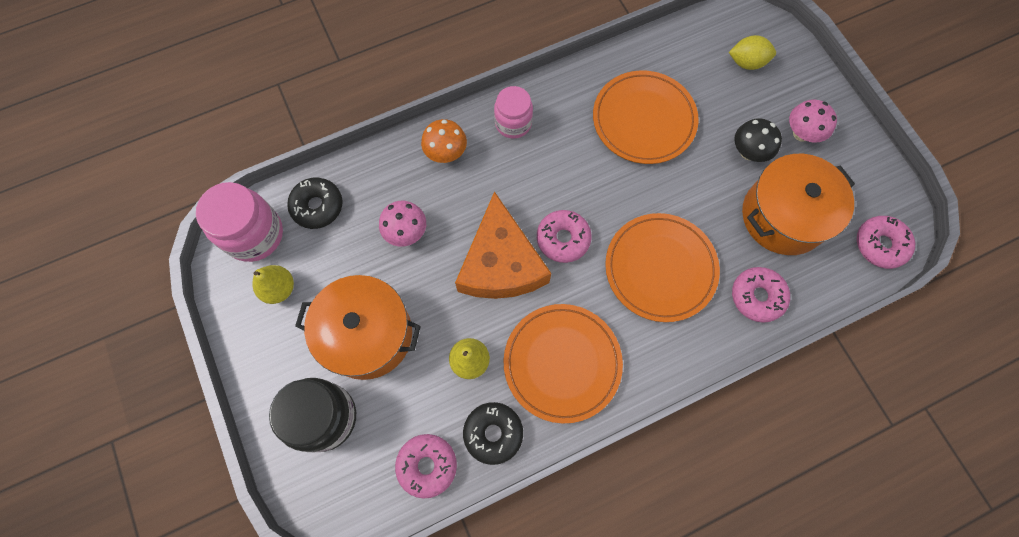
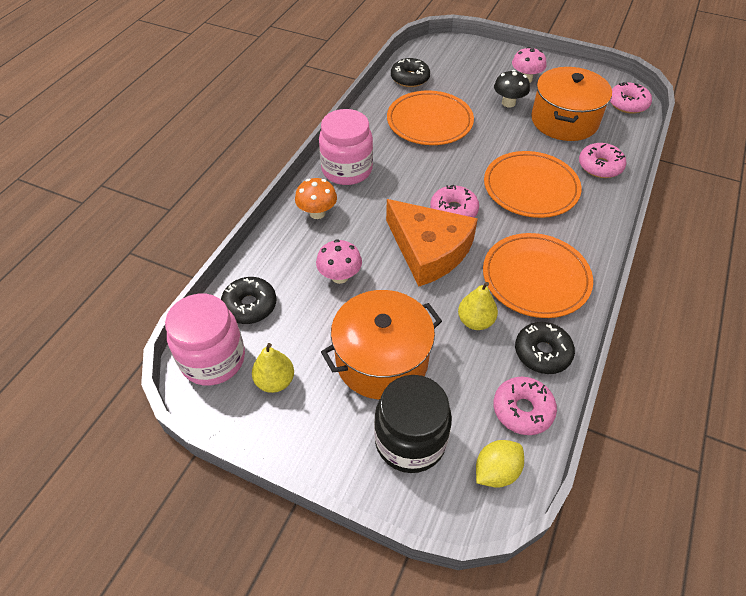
camera: 40 degrees left, 20 degrees down
(513, 123) = (347, 170): pink jar -> pink jar, size x1.54
(679, 50) = (410, 78): none -> black donut
(746, 62) = (455, 64): yellow lemon -> yellow lemon (496, 471)

